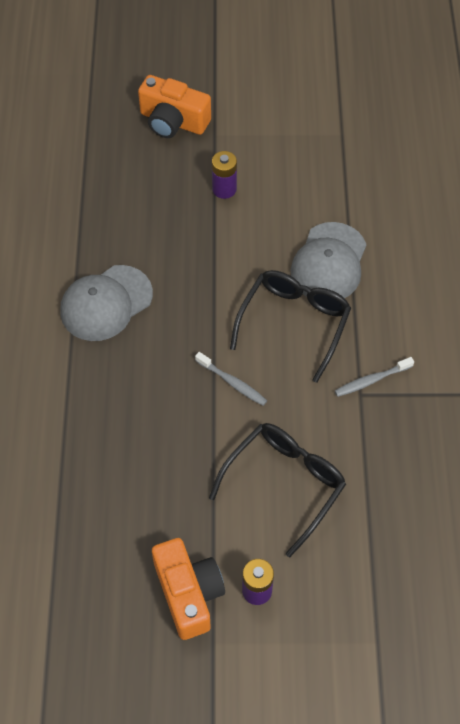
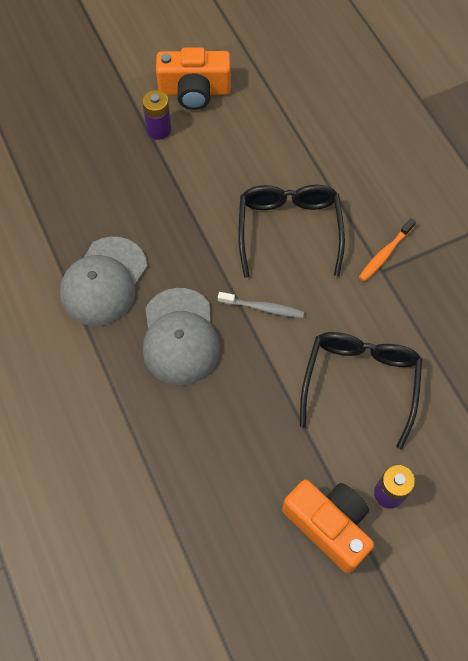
camera: 25 degrees left, 5 degrees up
(173, 121) = (76, 84): orange camera -> orange camera (194, 91)
(329, 262) = (290, 161): grey cap -> grey cap (180, 337)
(371, 380) = (385, 254): grey toothbrush -> orange toothbrush

